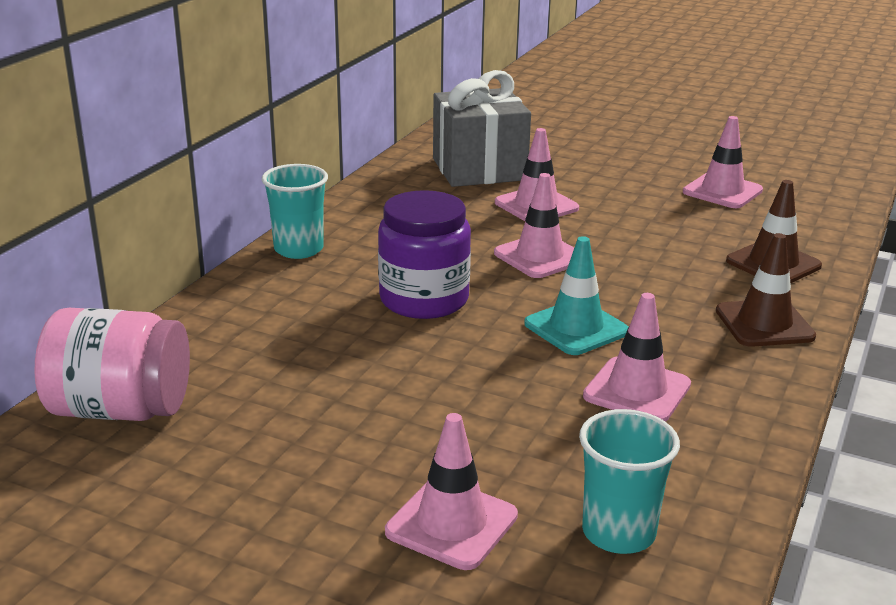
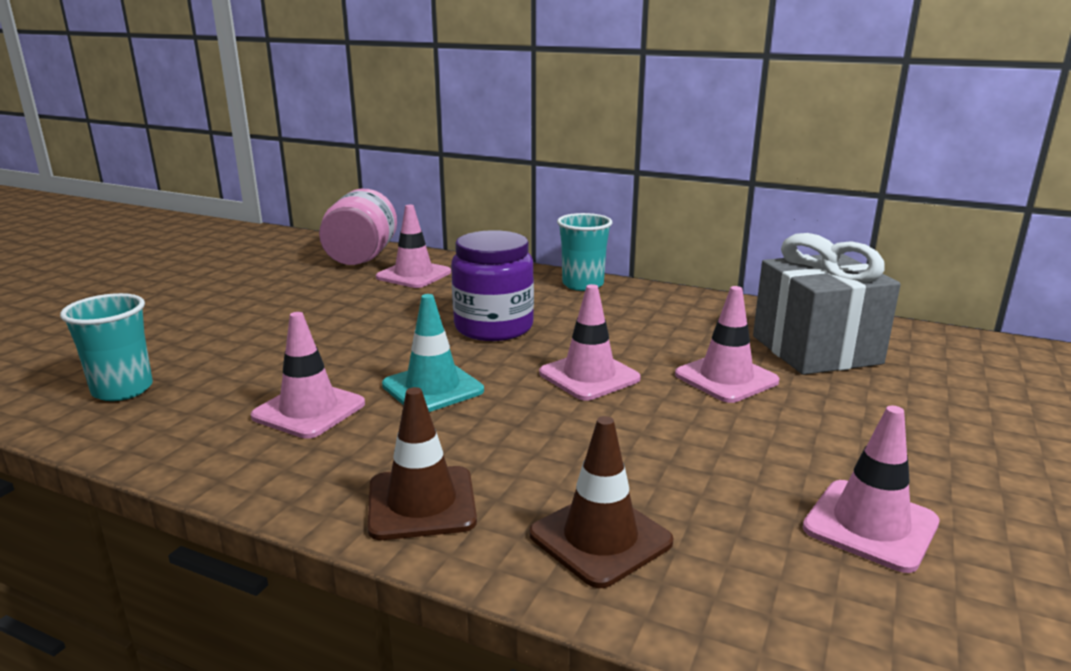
camera: 90 degrees right, 5 degrees down
(451, 524) = (182, 338): pink traffic cone -> pink traffic cone (414, 275)

